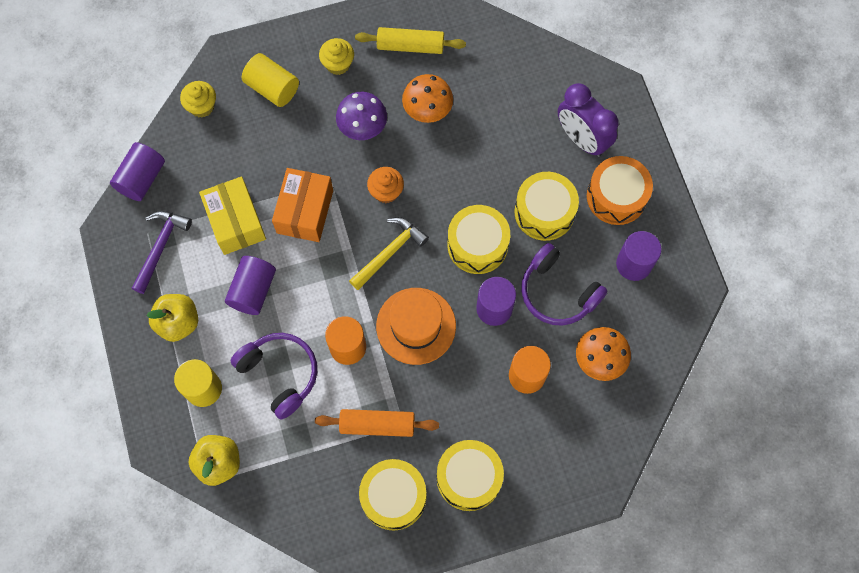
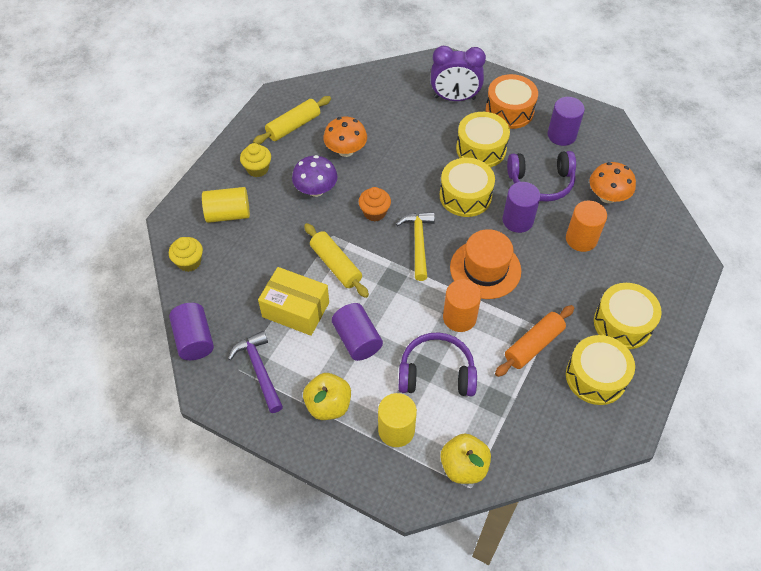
camera: 45 degrees left, 15 degrees down
(305, 211) = (336, 265): orange box -> yellow rolling pin

